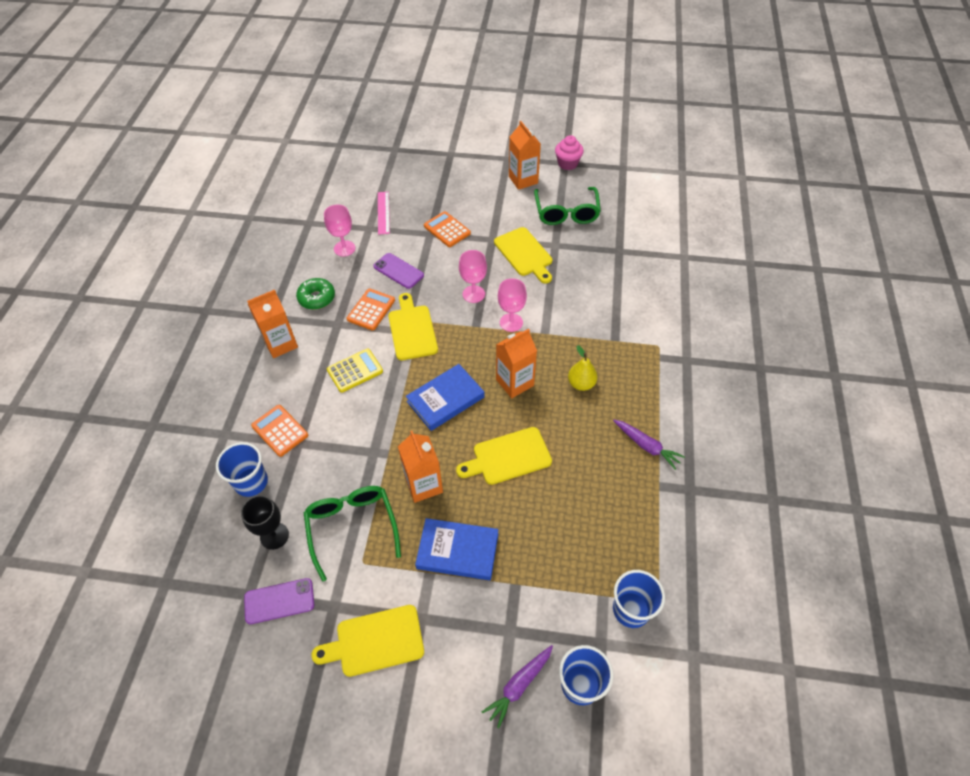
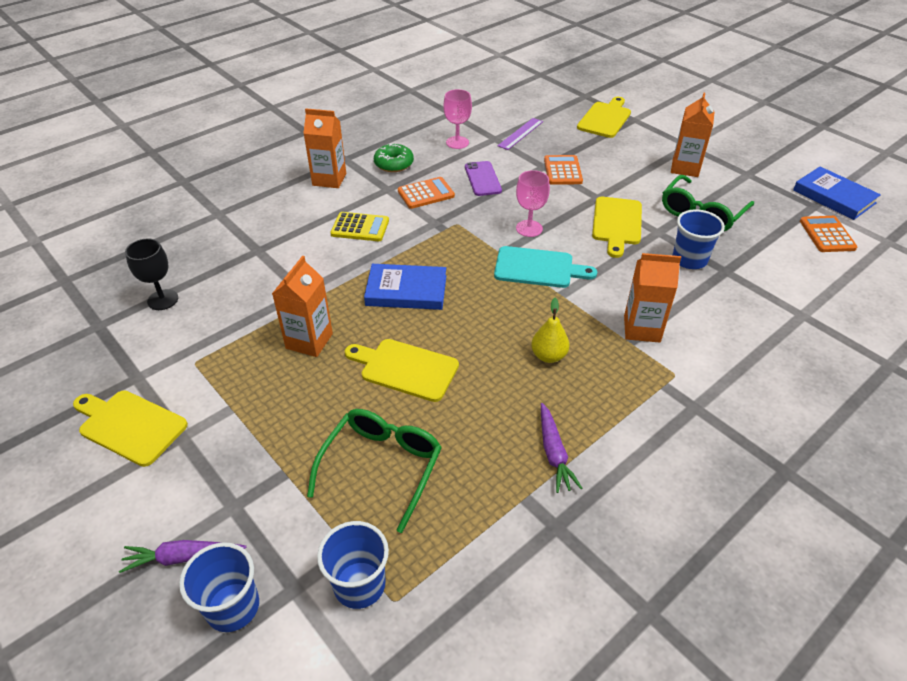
camera: 40 degrees right, 10 degrees down
(251, 482) = (194, 255): blue cup -> blue cup (689, 259)
(279, 601) = (109, 345): purple phone -> none
(280, 431) = (256, 234): orange calculator -> orange calculator (827, 235)
(352, 527) = (219, 332): green glasses -> green glasses (382, 466)
(383, 212) = (520, 133): pink ruler -> purple ruler
(412, 330) = (442, 225): yellow cutting board -> yellow cutting board (605, 119)
(457, 551) = (272, 409): blue book -> blue book (834, 196)
(511, 322) = (538, 268): pink goblet -> turquoise cutting board
(515, 382) = (484, 315): orange carton -> orange carton (642, 329)
(567, 164) = (750, 176): pink cupcake -> none

